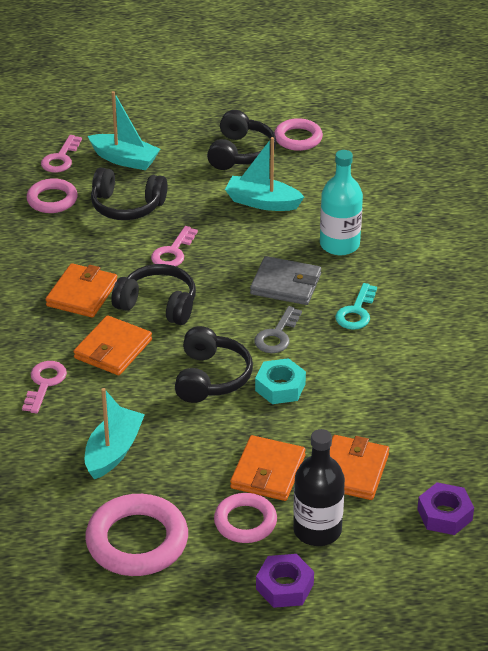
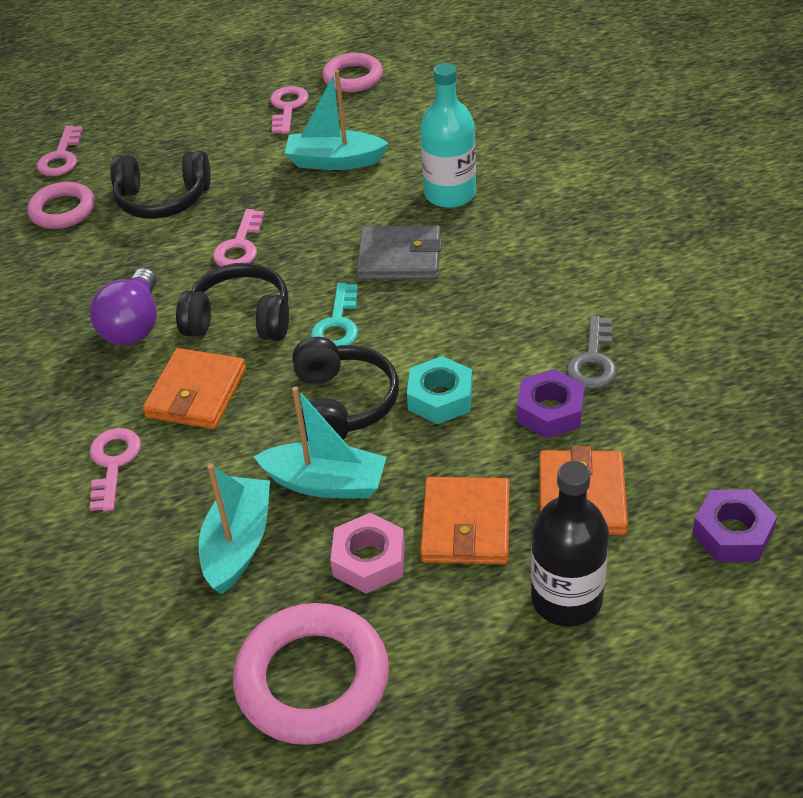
camera: 10 degrees left, 5 degrees up
(82, 294) = (134, 326): orange wallet -> purple light bulb
(125, 159) = (144, 143): turquoise boat -> turquoise boat (326, 483)
(196, 479) = (369, 560): none -> pink nut
(240, 153) = (287, 108): black headphones -> pink key
(245, 522) = (460, 610): pink ring -> none
(277, 335) = (411, 327): grey key -> grey key (593, 360)
(284, 586) = (552, 702): purple nut -> purple nut (550, 411)
(356, 312) = (503, 275): turquoise key -> turquoise key (337, 324)

